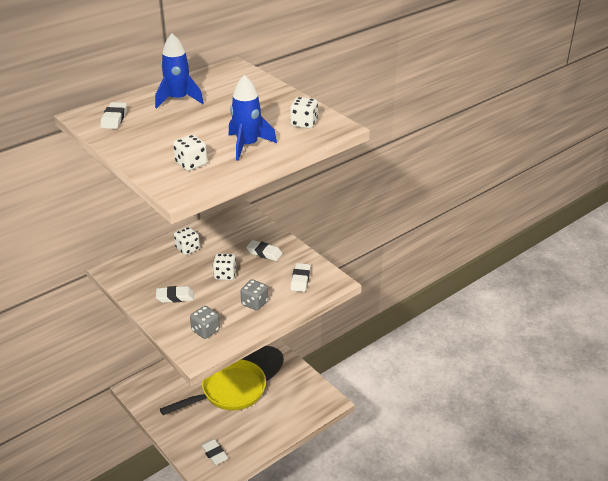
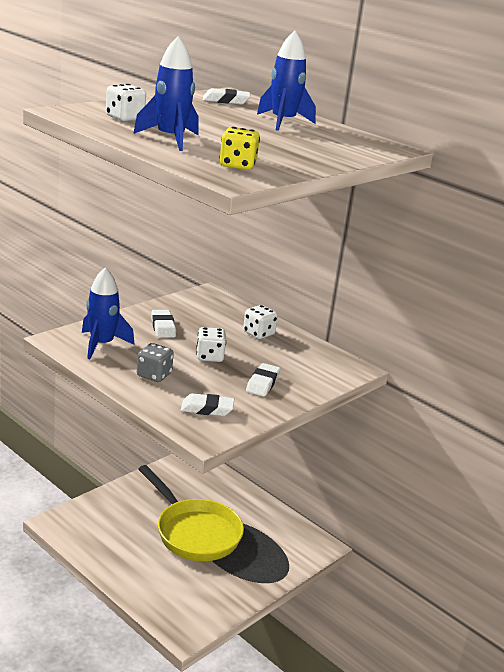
camera: 80 degrees right, 10 degrees down
(205, 330) = (102, 345): grey dice -> blue rocket
(214, 454) = (91, 524): white eraser -> none
(304, 123) = (237, 165): white dice -> yellow dice

